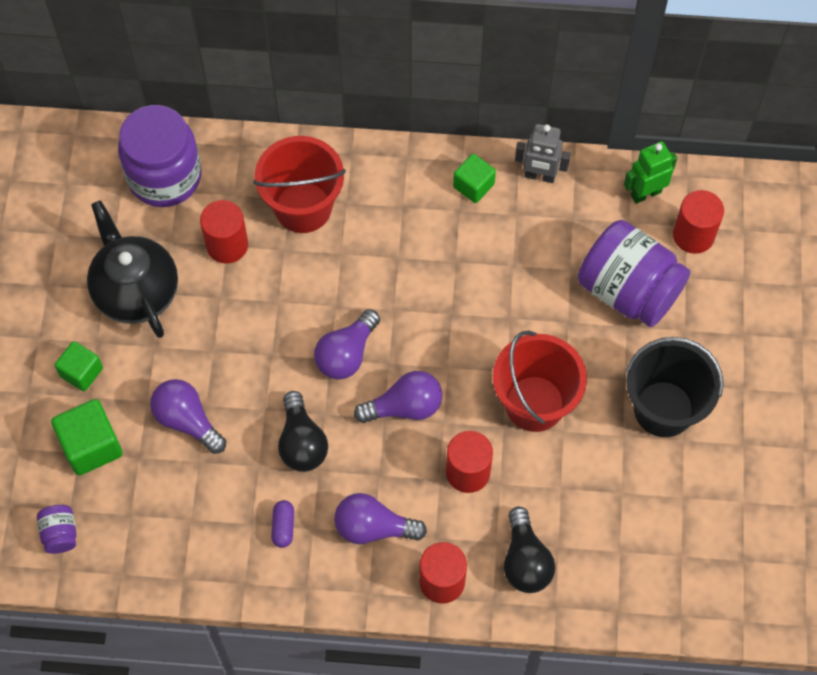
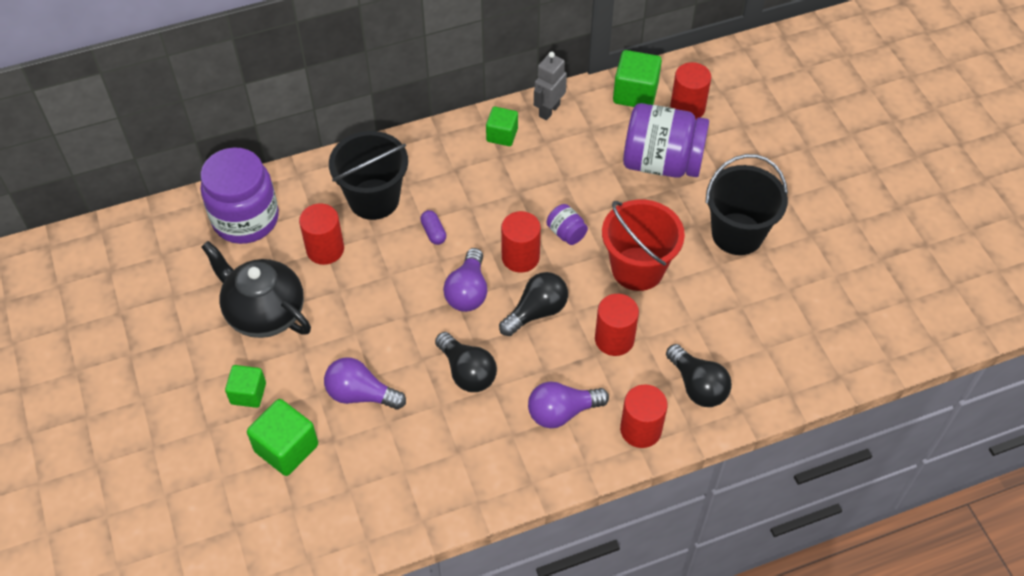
camera: 25 degrees left, 10 degrees down
(60, 534) = (294, 531): purple jar -> purple jar (566, 233)
(283, 527) = (487, 443): purple capsule -> purple capsule (433, 232)
(303, 207) = (374, 199): red bucket -> black bucket
(404, 407) = (536, 312): purple light bulb -> black light bulb
(419, 338) = (520, 257): none -> red cylinder
(539, 176) = (549, 110): grey robot -> grey robot turned 135 degrees clockwise
(645, 193) = (635, 93): green robot -> green cube

